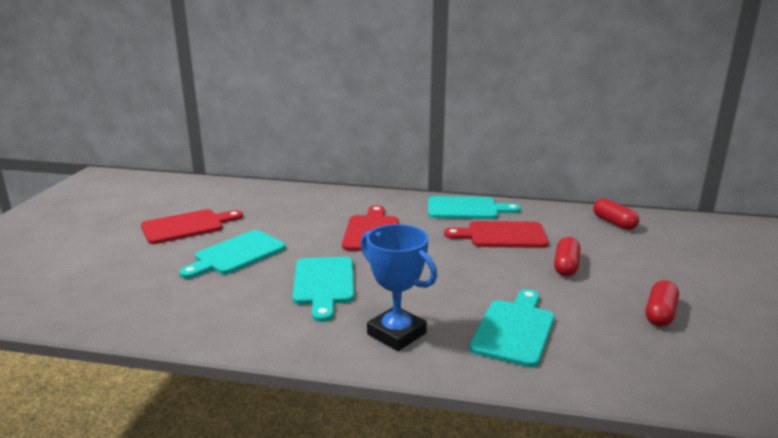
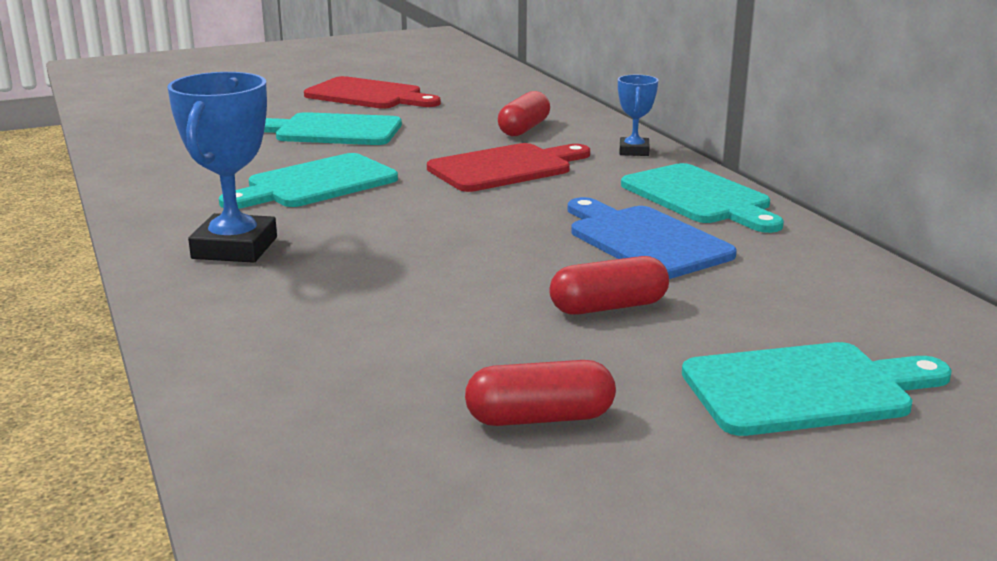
camera: 55 degrees right, 0 degrees up
(390, 200) = (634, 151): none -> blue trophy
(502, 235) = (644, 240): red cutting board -> blue cutting board
(514, 329) = (330, 312): turquoise cutting board -> turquoise cutting board (806, 389)
(614, 223) = (886, 313): red capsule -> red capsule (524, 129)

